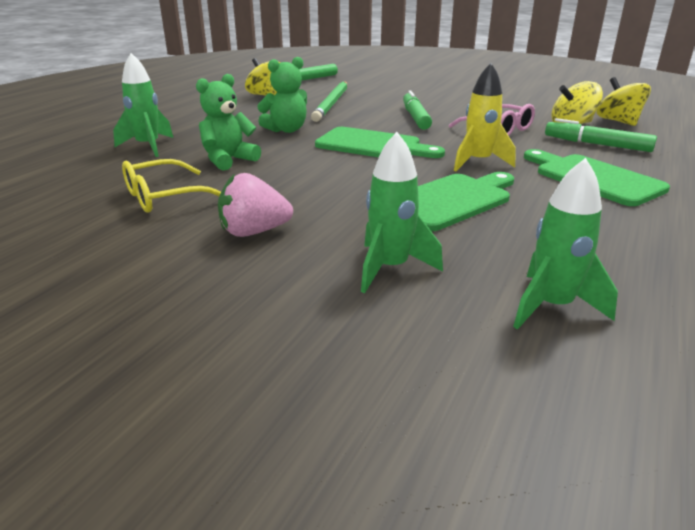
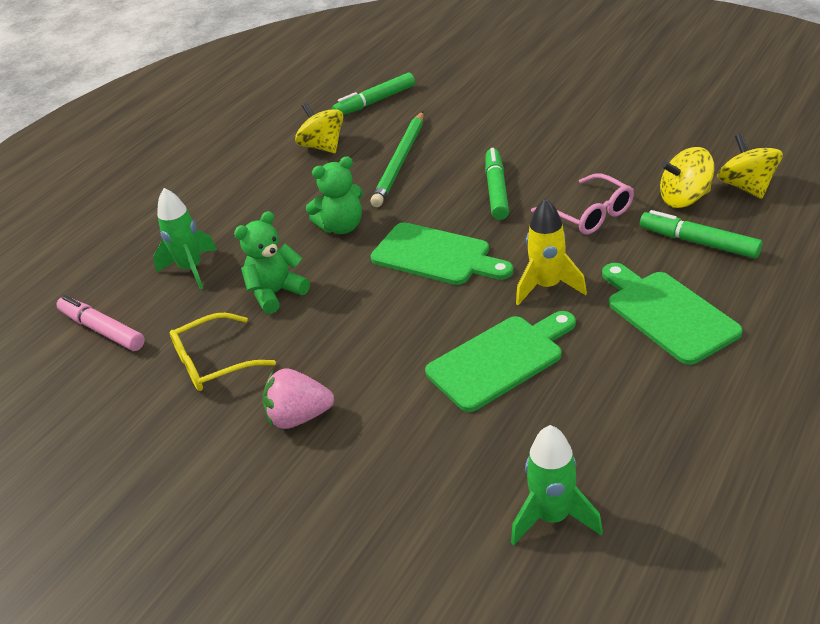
camera: 10 degrees right, 10 degrees up
(53, 176) = (102, 330): none -> pink marker
(390, 268) = (419, 468): green rocket -> none

